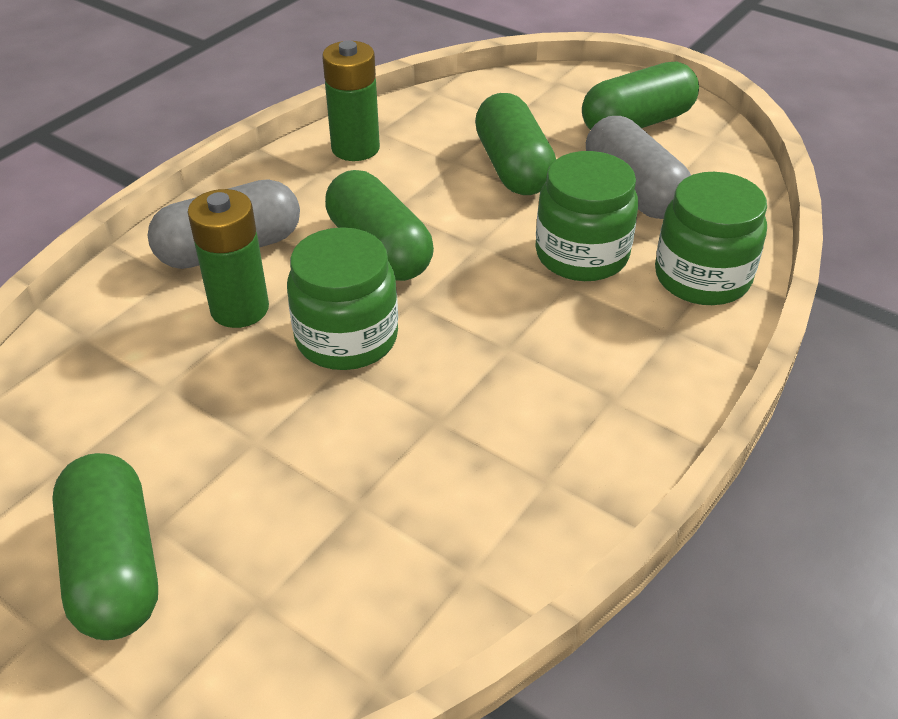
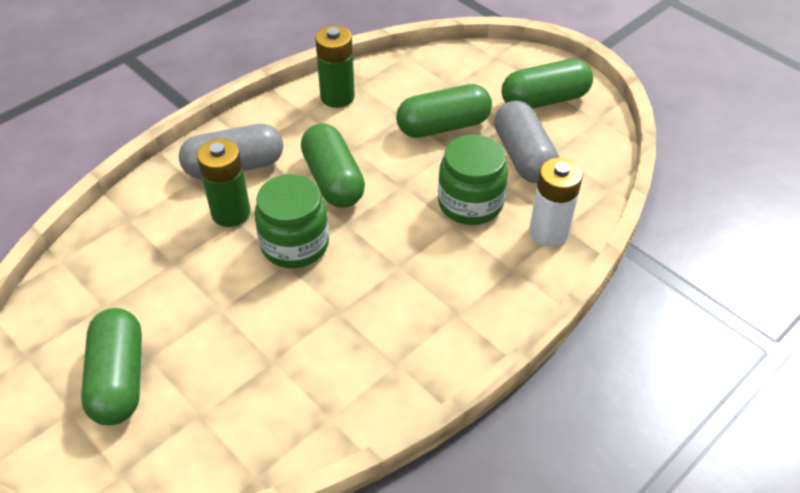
camera: 10 degrees right, 5 degrees up
(513, 167) = (443, 126): green capsule -> green capsule turned 75 degrees clockwise
(702, 277) = (548, 232): green jar -> white battery

